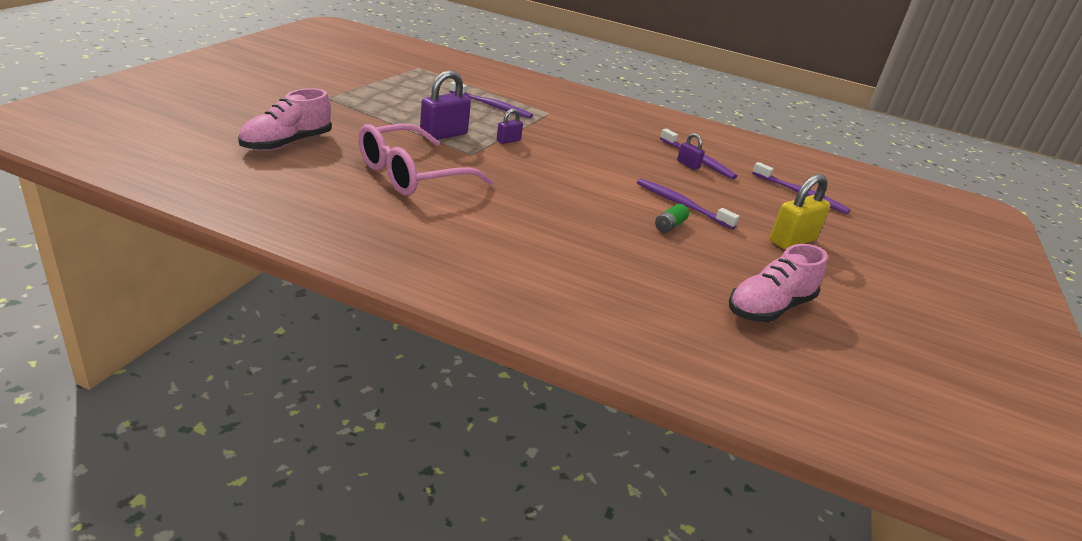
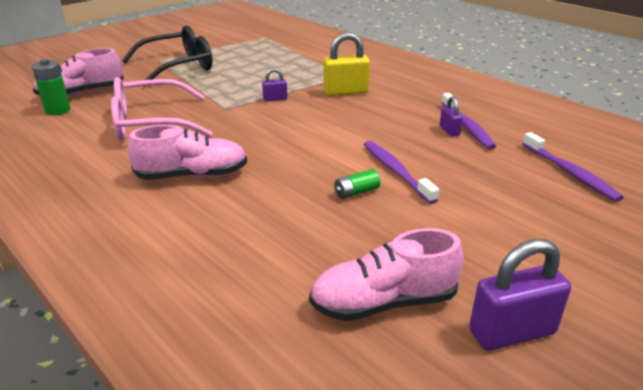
camera: 30 degrees right, 0 degrees up
(284, 166) = (58, 110): none -> green battery
(362, 106) = (178, 66): none -> black glasses
(443, 134) = (220, 91): purple padlock -> purple padlock (512, 332)
(492, 106) = (294, 69): purple toothbrush -> none
(517, 225) = (192, 175): none -> pink shoe
(792, 240) = (501, 225): yellow padlock -> yellow padlock (346, 92)

